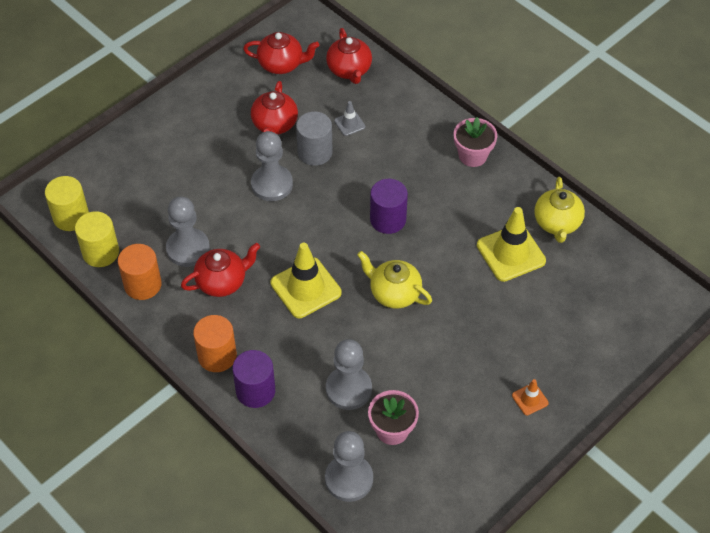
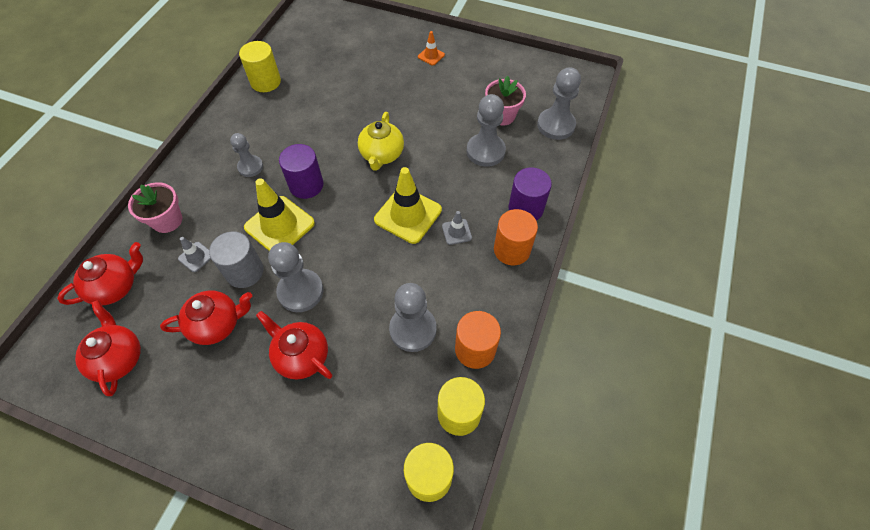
camera: 115 degrees left, 5 degrees up
(222, 282) = (435, 281): red teapot -> red teapot (301, 356)
(263, 319) = (456, 232): none -> grey traffic cone
(435, 182) = (250, 167): none -> grey pawn
(472, 155) = (209, 152): pink flower pot -> pink flower pot (167, 220)
(511, 253) = (307, 99): yellow traffic cone -> yellow traffic cone (279, 225)
(557, 223) = (265, 82): yellow teapot -> yellow cylinder

